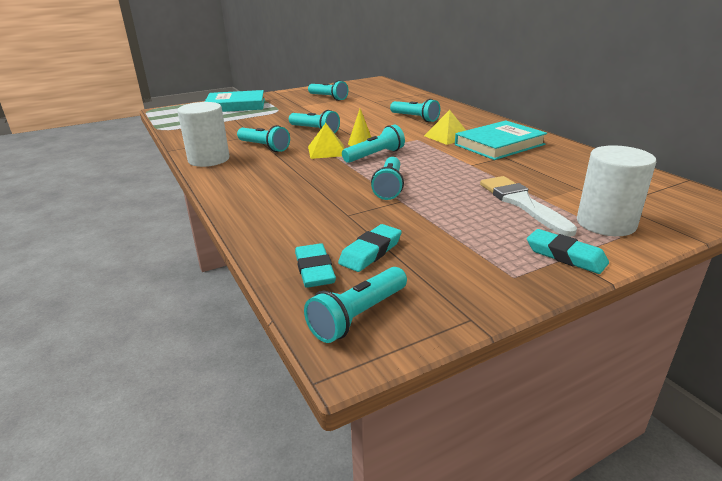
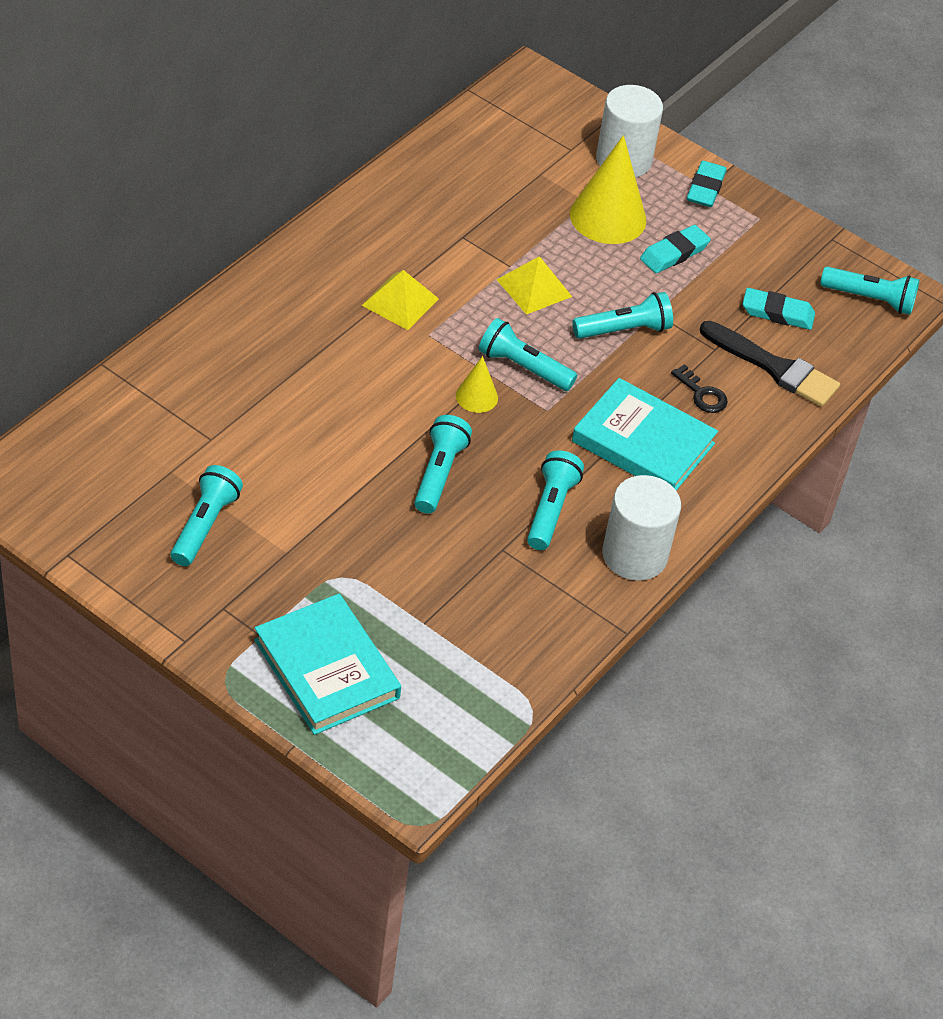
camera: 120 degrees left, 20 degrees up
(307, 200) = (702, 394): none -> black key
(308, 234) = (774, 367): none -> black brush
(314, 270) = (830, 343): turquoise eraser -> turquoise eraser (674, 253)
(327, 151) = (530, 426): yellow pyramid -> yellow pyramid (534, 288)
(415, 118) = (311, 356): turquoise flashlight -> none
(499, 145) = (414, 243): turquoise book -> turquoise book (643, 442)
(521, 203) = (608, 217): white brush -> yellow cone

